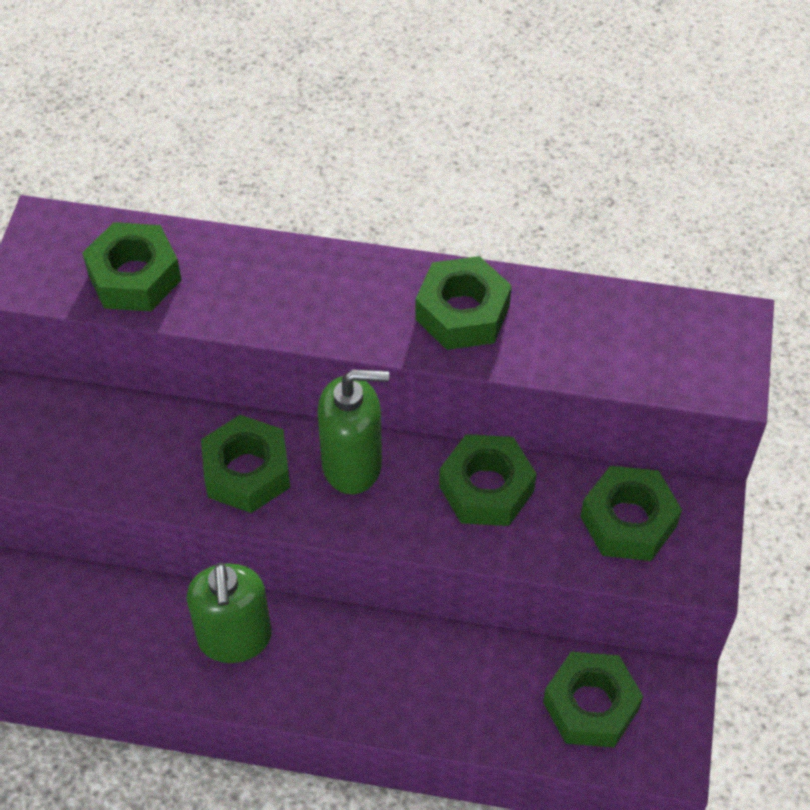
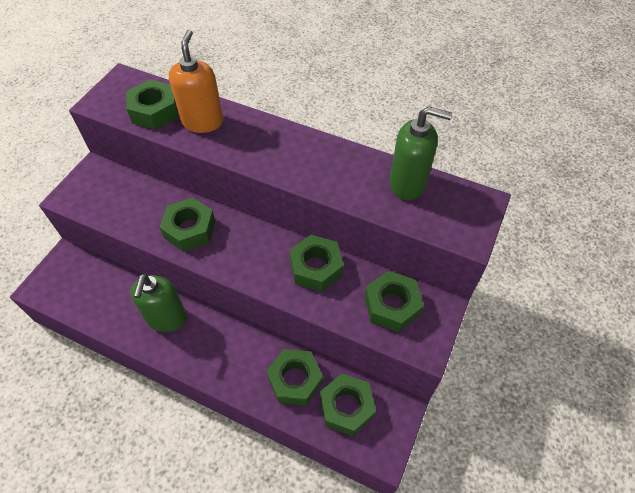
camera: 15 degrees right, 0 degrees up
(228, 279) = (203, 122): none -> orange soap dispenser
(352, 464) = (247, 238): green soap dispenser -> green soap dispenser (408, 184)
(462, 313) = (323, 164): green nut -> green nut (295, 380)

